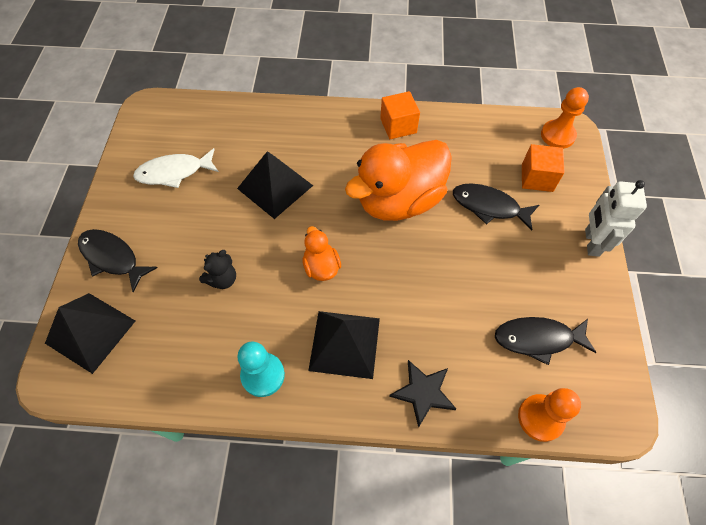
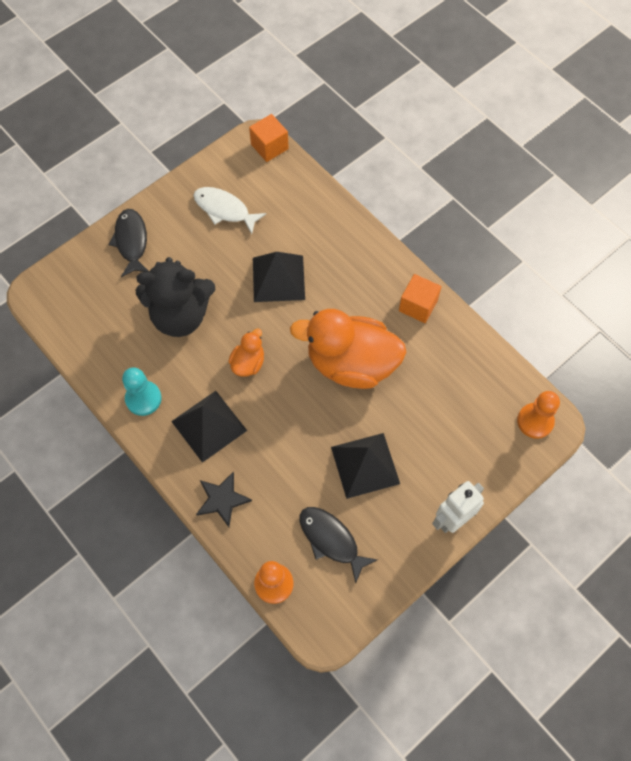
camera: 45 degrees right, 5 degrees up
(90, 331) = (77, 281): black pyramid -> black pyramid (365, 465)
(222, 279) = (180, 315): black teddy bear -> black teddy bear, size x2.31
(489, 206) = (410, 426): black fish -> none
(537, 178) = (474, 438): orange cube -> orange cube (269, 147)

